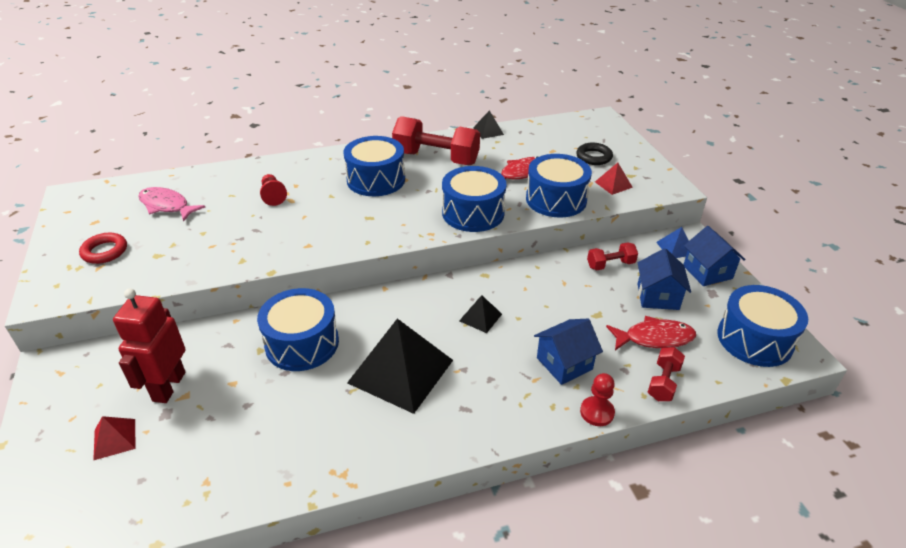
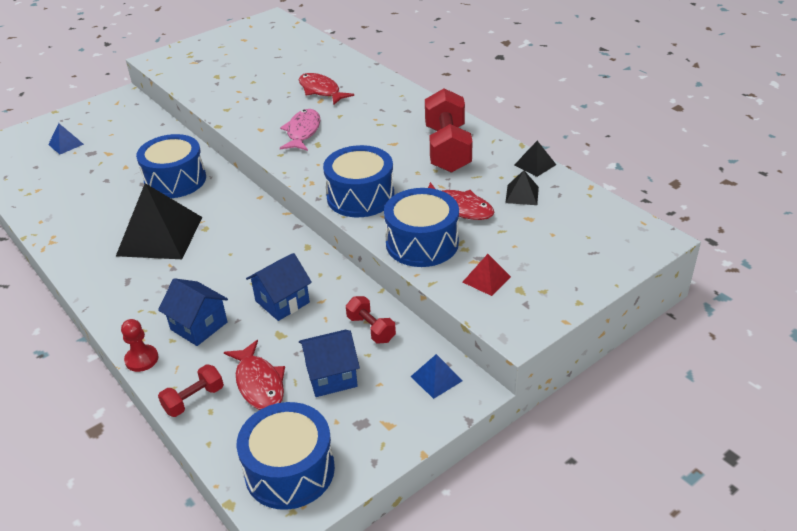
camera: 70 degrees right, 0 degrees up
(105, 251) = (211, 57): red ring -> none
(114, 439) = (66, 144): red pyramid -> blue pyramid
(166, 206) = (279, 55): pink fish -> pink fish (302, 132)
(168, 386) = (115, 144): red robot -> none
(273, 196) = (321, 90): red pawn -> red fish
(376, 180) = (381, 128): blue drum -> none
(480, 317) = (243, 260): black pyramid -> black pyramid (522, 194)
(594, 157) = (541, 252): black ring -> none
(663, 382) = (194, 400): red dumbbell -> red dumbbell turned 45 degrees counterclockwise
(707, 272) = (402, 414): blue house -> blue house (282, 302)

